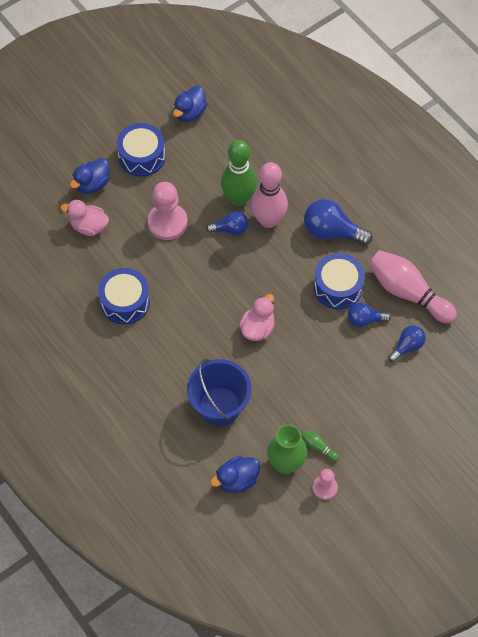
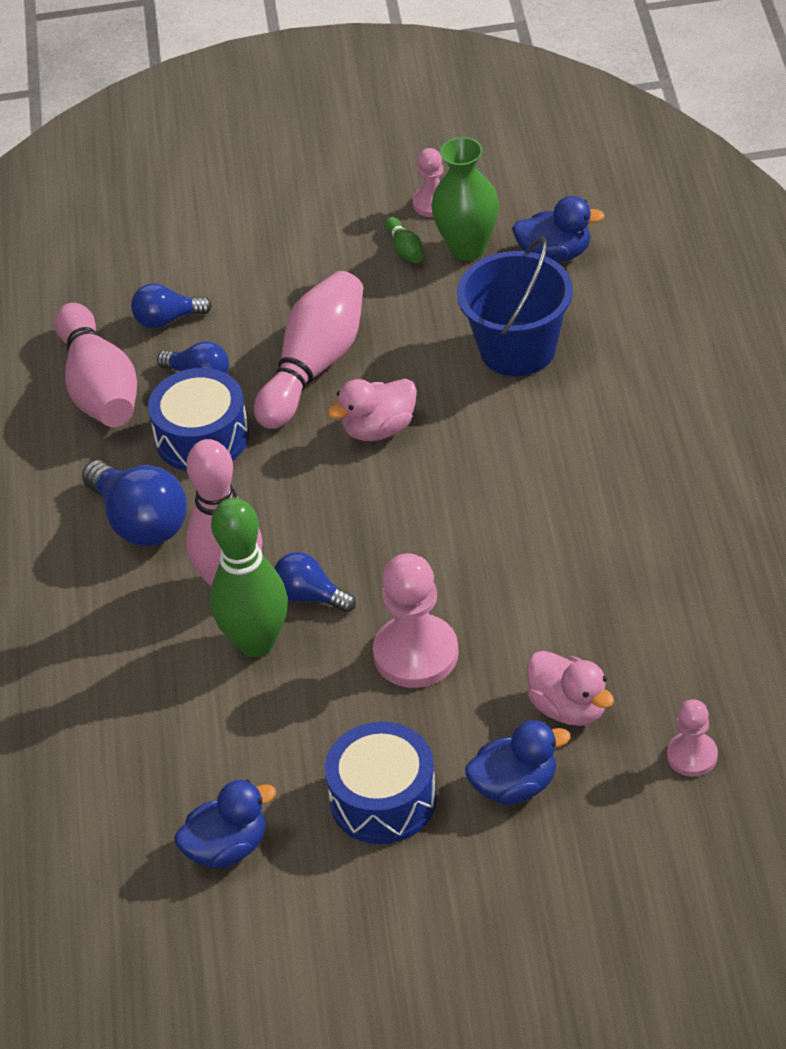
camera: 145 degrees left, 15 degrees down
(27, 227) = (692, 756): none -> pink pawn
(125, 302) = (578, 552): blue drum -> none
(313, 350) = (314, 366): none -> pink bowling pin

